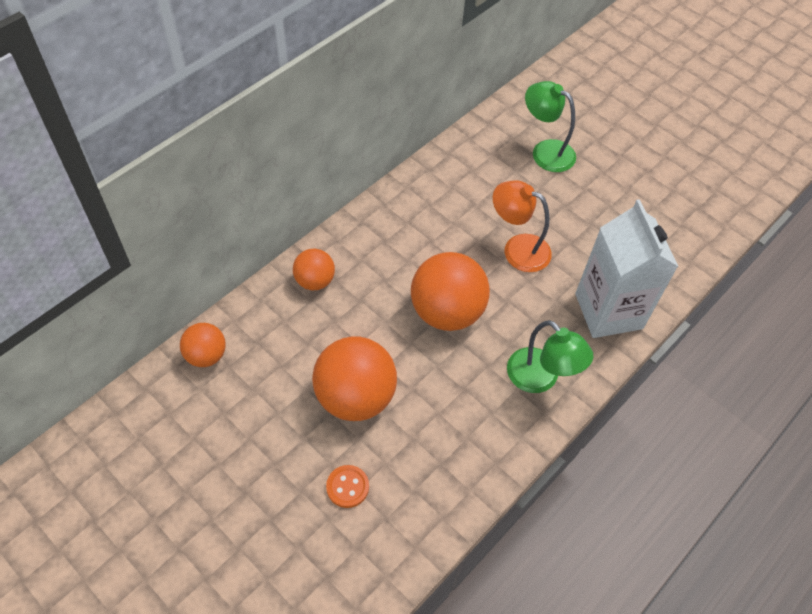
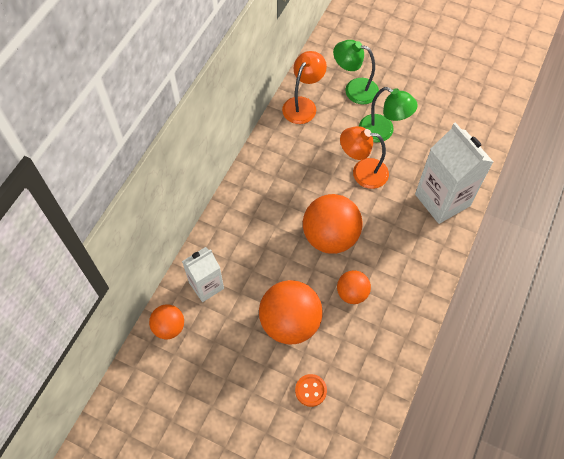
camera: 15 degrees left, 5 degrees up
(271, 321) = (206, 285): none -> white carton
(315, 281) = (226, 243): orange ball -> orange ball (352, 293)
(474, 151) = (303, 105): none -> orange lamp
(540, 379) = (414, 266): green lamp -> green lamp (383, 132)

